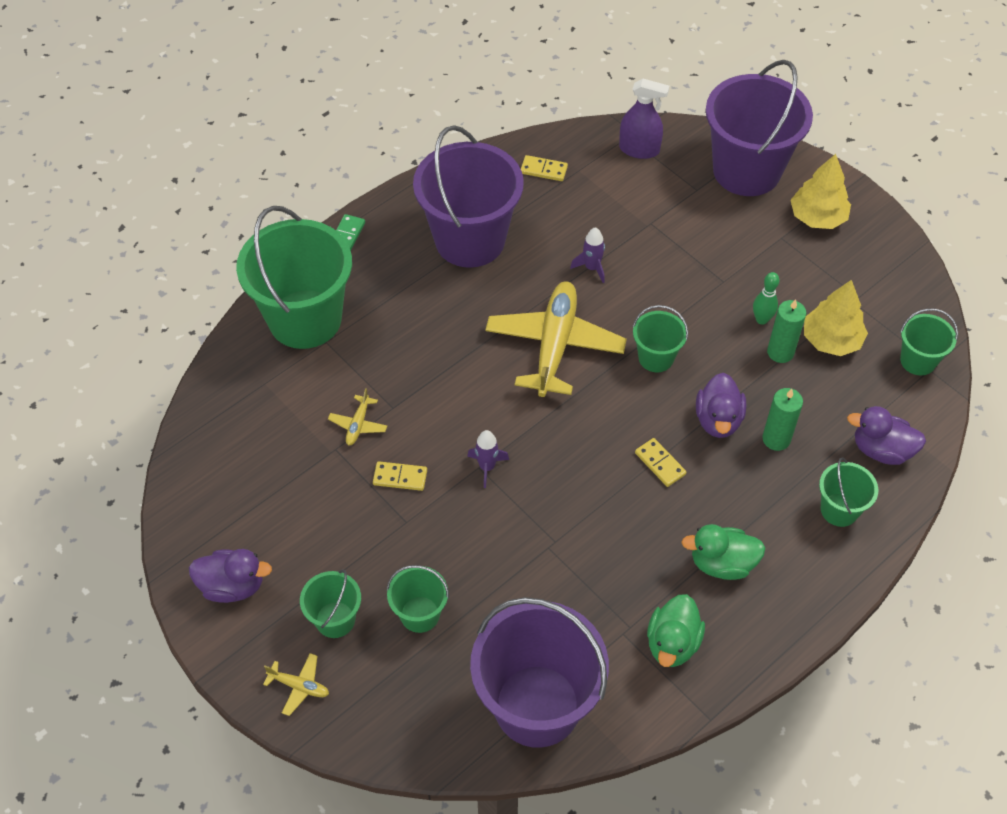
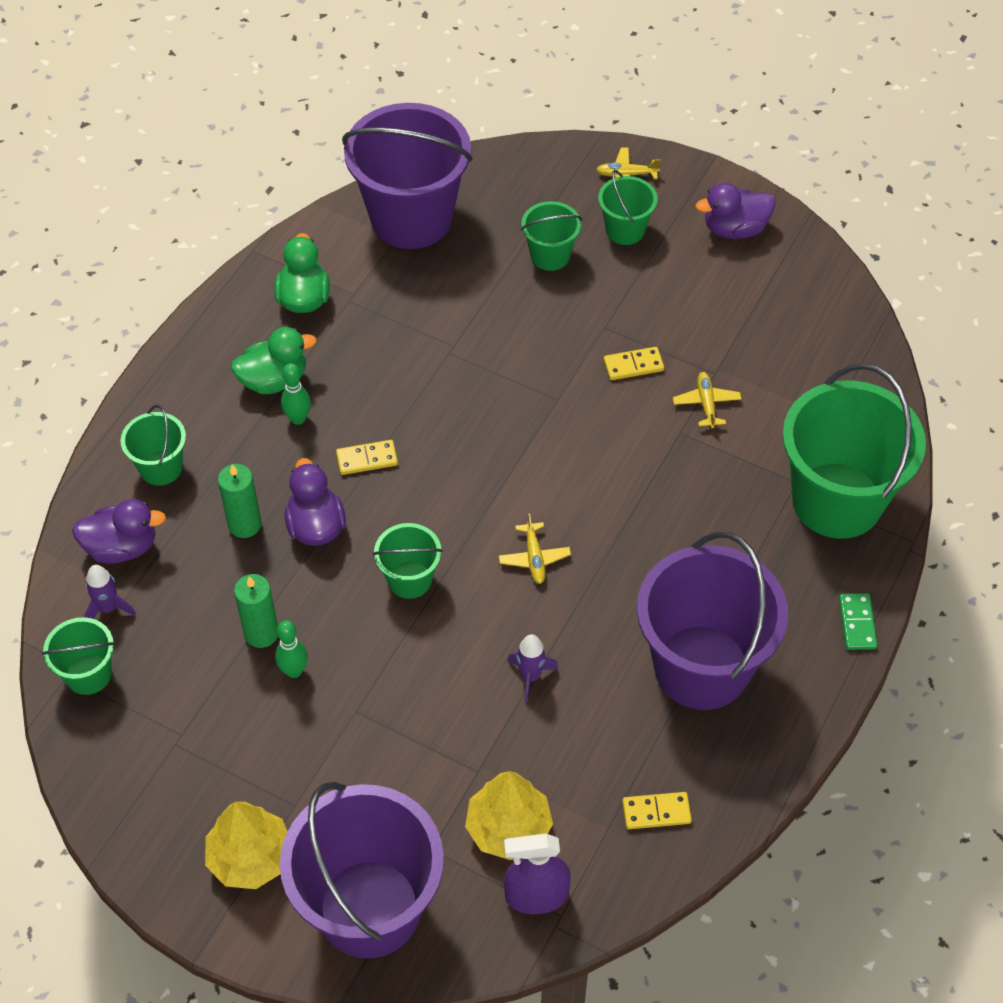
camera: 160 degrees right, 0 degrees up
(487, 467) = (549, 401): purple rocket -> purple rocket (108, 608)
(554, 345) = (534, 558): yellow plane -> yellow plane, size x0.41
(660, 464) = (367, 459): yellow domino -> yellow domino turned 45 degrees counterclockwise
(709, 519) = (298, 419): none -> green bowling pin
(831, 340) = (201, 669): yellow tree -> yellow tree (508, 828)

